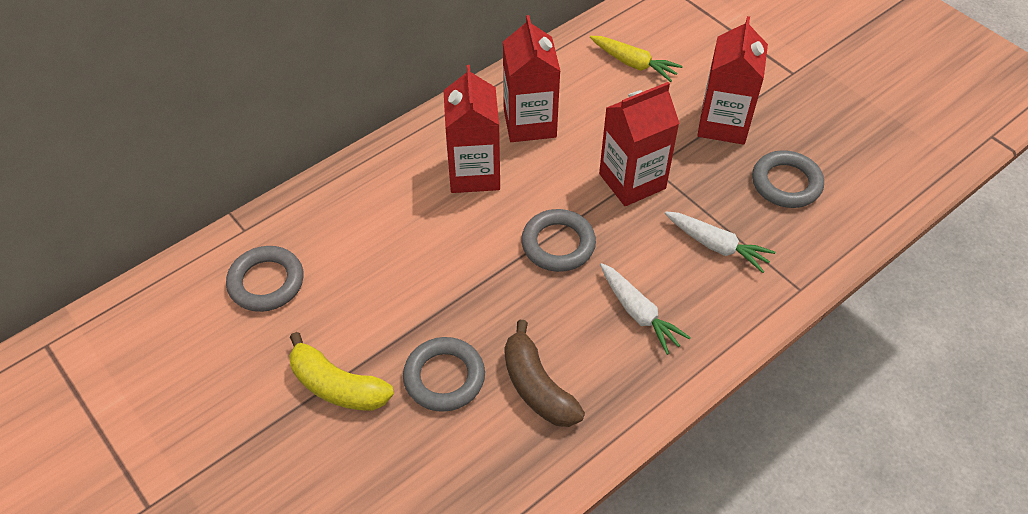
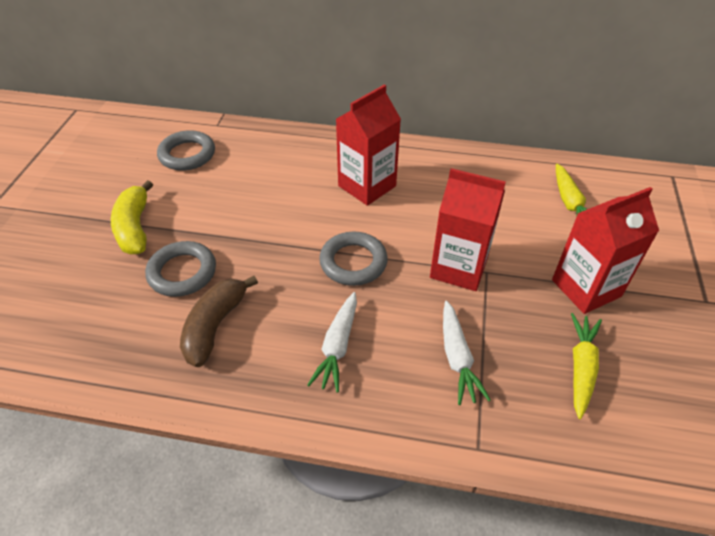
camera: 50 degrees right, 5 degrees down
(529, 123) = (442, 185): red carton -> none
(786, 183) = (581, 368): grey ring -> yellow carrot

